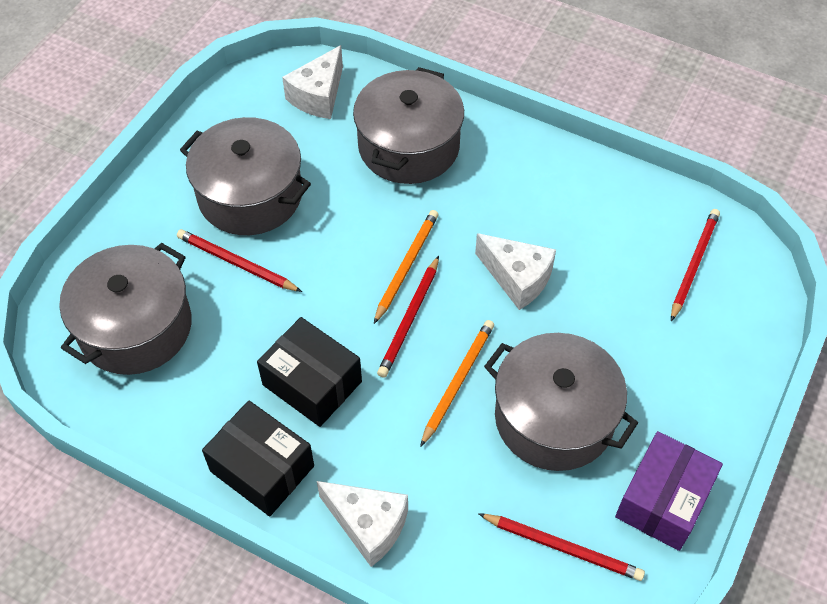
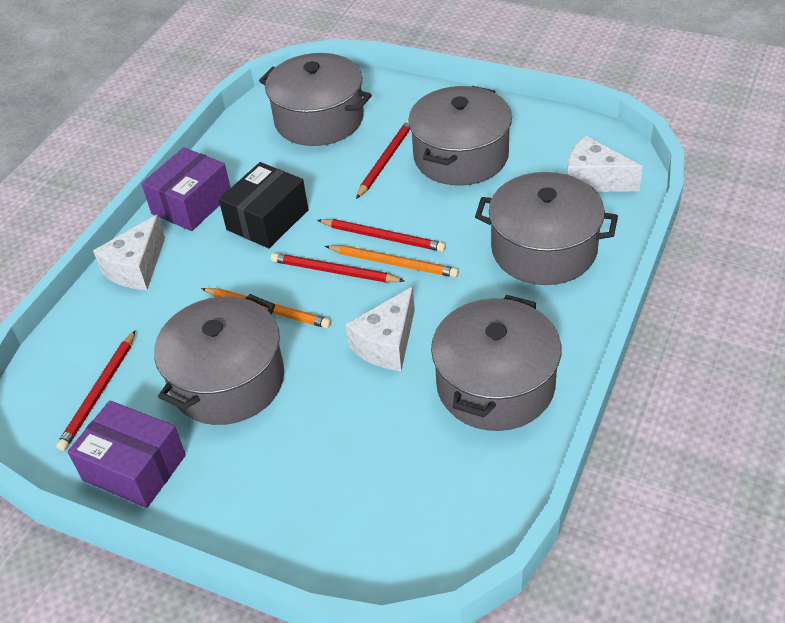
camera: 90 degrees right, 10 degrees down
(262, 468) = (192, 204): black box -> purple box
(573, 201) = (495, 385): none -> grey pot
(693, 264) = (421, 499): red pencil -> red pencil (383, 237)

